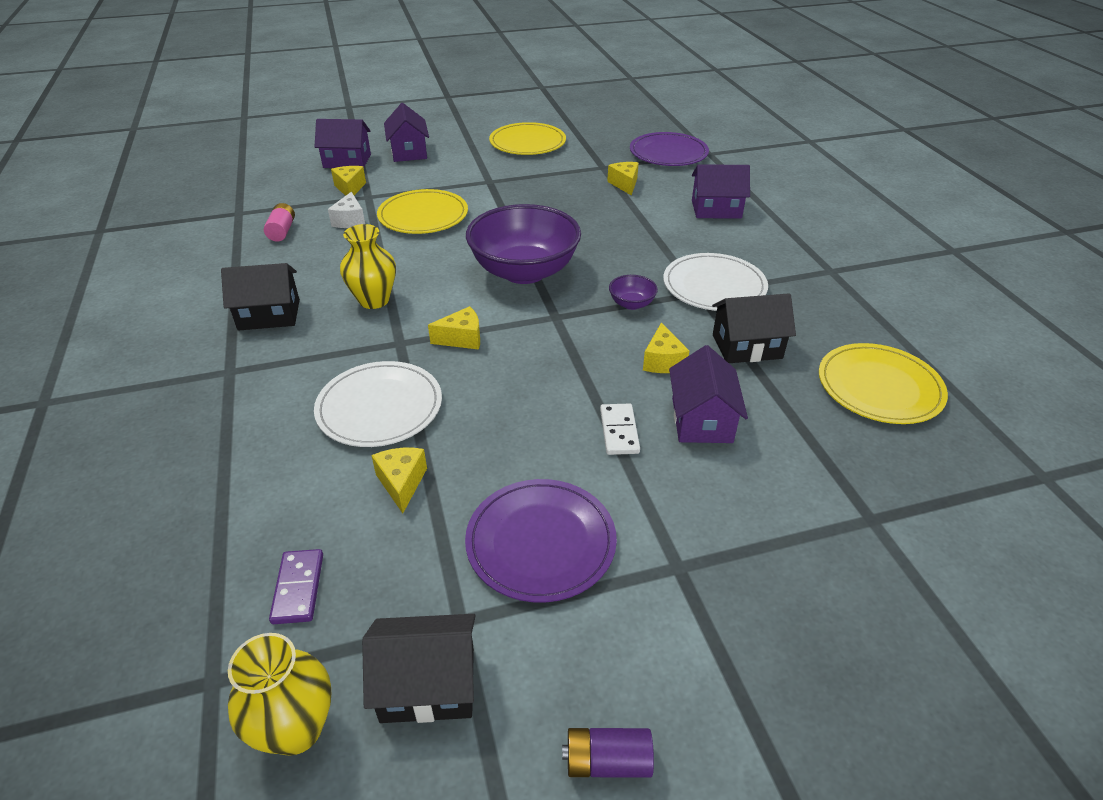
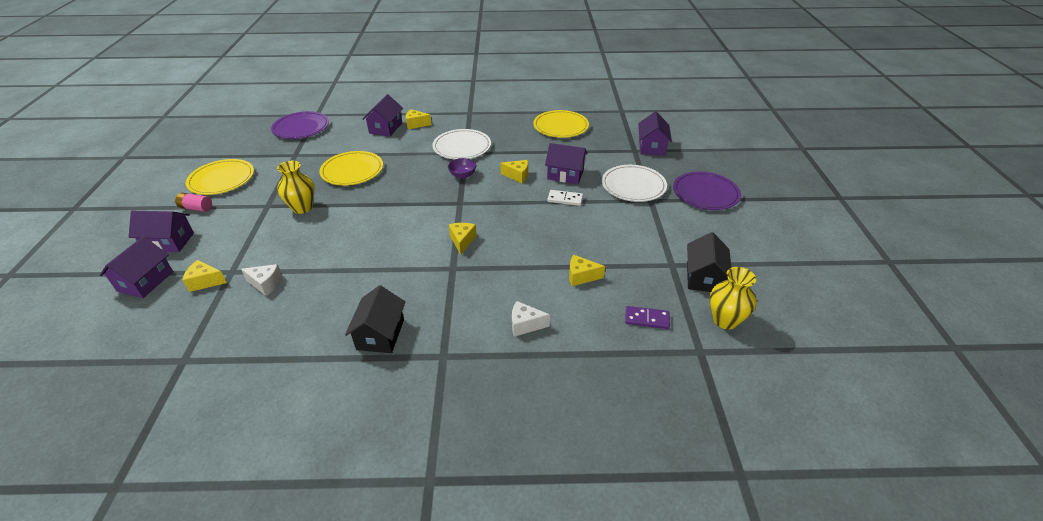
camera: 75 degrees left, 0 degrees up
(282, 231) = (248, 327): pink battery -> pink battery (196, 208)
(285, 435) = (525, 325): none -> white cheese
(374, 300) = (395, 277): yellow vase -> yellow vase (302, 208)
(379, 407) = (514, 281): white plate -> white plate (633, 185)
(423, 215) = (292, 243): yellow plate -> yellow plate (352, 170)
(524, 271) = (404, 207): purple bowl -> none
(541, 542) = (631, 234): purple plate -> purple plate (705, 193)
(607, 761) = (736, 235): purple battery -> none
(625, 184) = (327, 151): yellow cheese -> yellow cheese (416, 124)
(747, 346) = (517, 150): black house -> none
(912, 552) = (652, 147): none -> purple house

